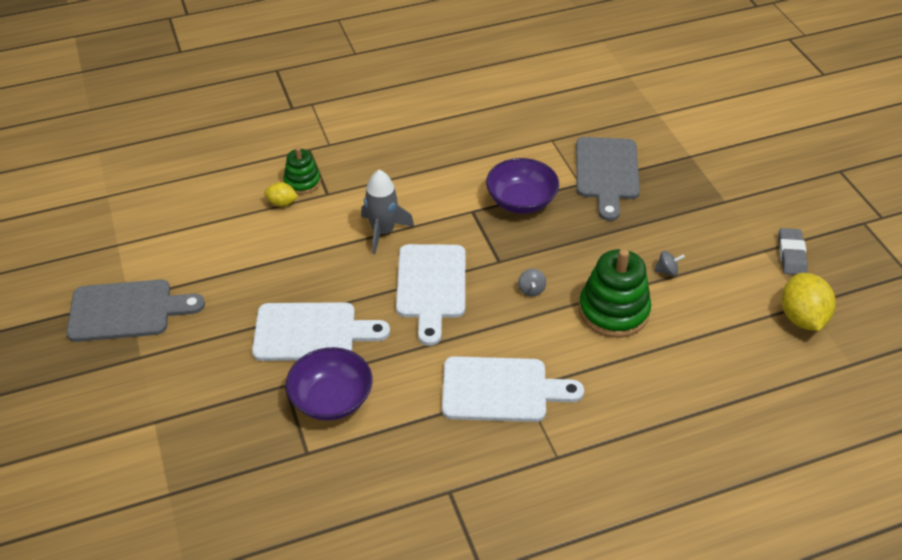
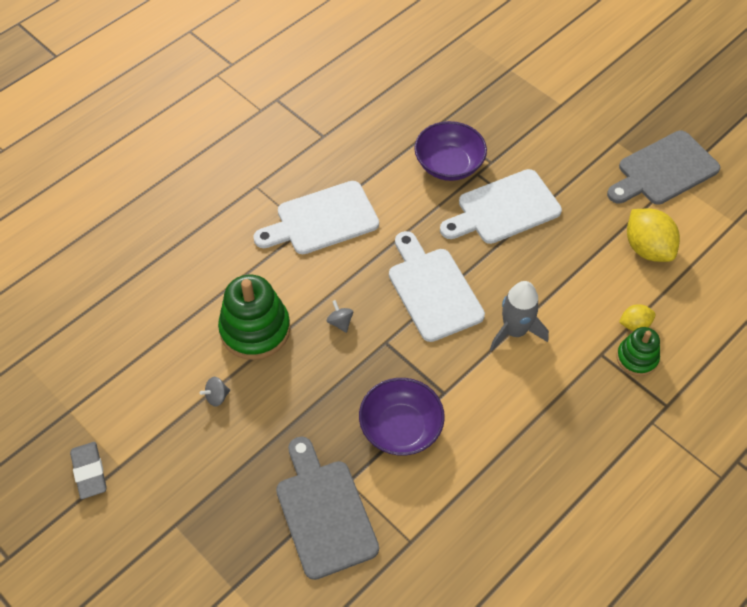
camera: 155 degrees right, 10 degrees up
(801, 318) = (72, 393): yellow lemon -> yellow lemon (647, 248)

